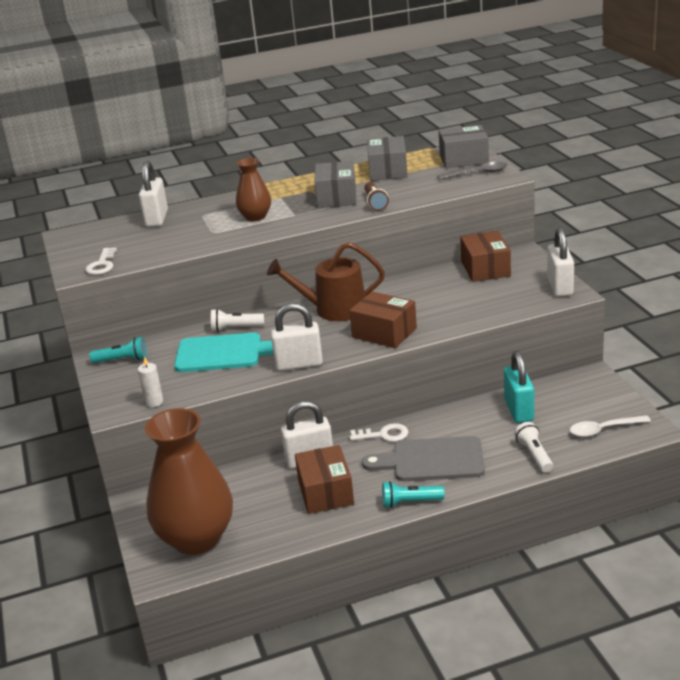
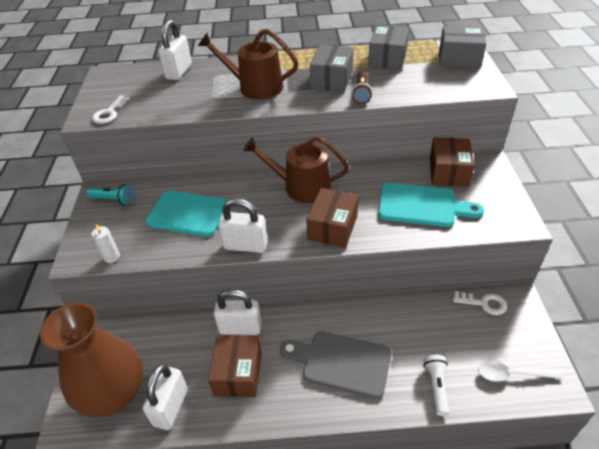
camera: 15 degrees right, 15 degrees up
(235, 328) = (214, 187): white flashlight -> none
(255, 217) = (255, 87): brown vase -> brown watering can
(384, 333) = (332, 227): brown box -> brown box turned 60 degrees clockwise
(384, 435) = (311, 317): white key -> white key (484, 303)
(410, 502) = (304, 411): turquoise flashlight -> none
(469, 299) = (422, 206): none -> turquoise cutting board
(477, 173) = (466, 77): grey spoon -> none
(519, 410) = (438, 324): turquoise padlock -> none
(560, 287) = (512, 212): white padlock -> white padlock (171, 407)

